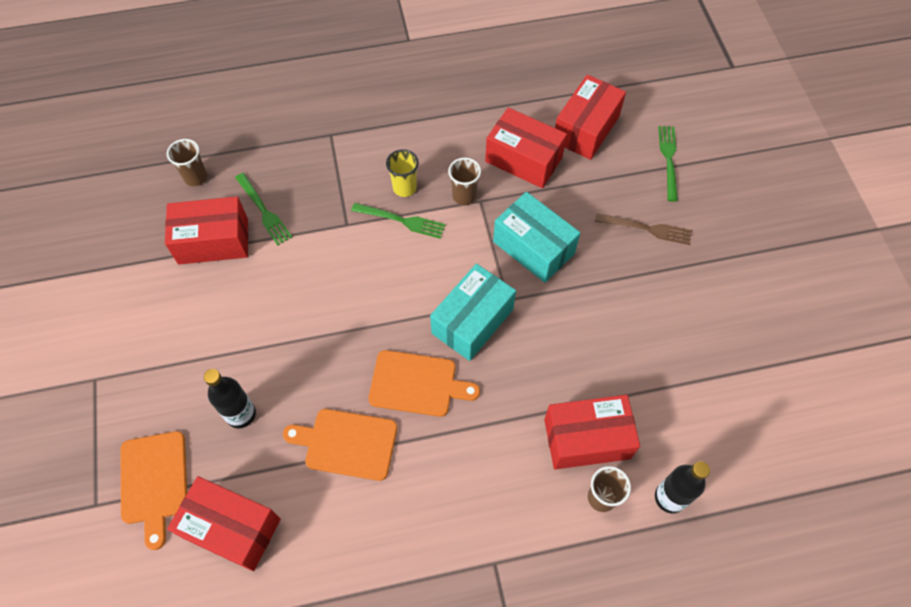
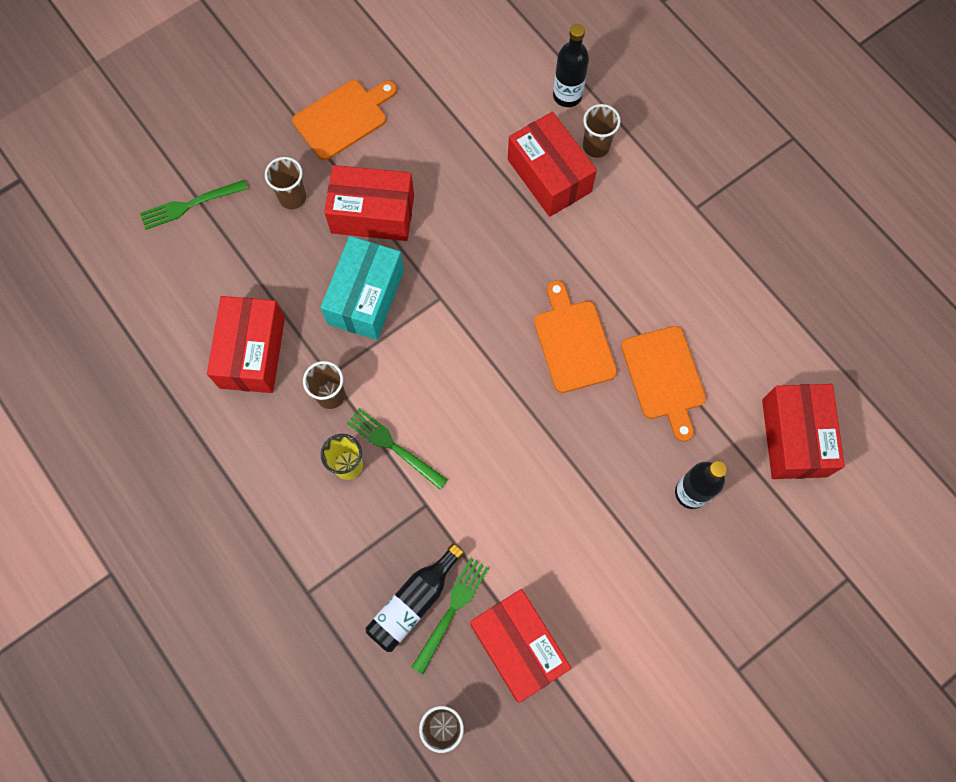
camera: 115 degrees left, 10 degrees up
(154, 482) = (797, 536): orange cutting board -> orange cutting board (343, 118)
(284, 191) = (413, 602): none -> black bottle
(402, 220) = (393, 446): green fork -> green fork turned 45 degrees counterclockwise
(472, 321) = (480, 320): turquoise box -> none
(586, 129) = (179, 303): red box -> red box (372, 214)
(647, 229) = (292, 197): brown fork -> brown cup

